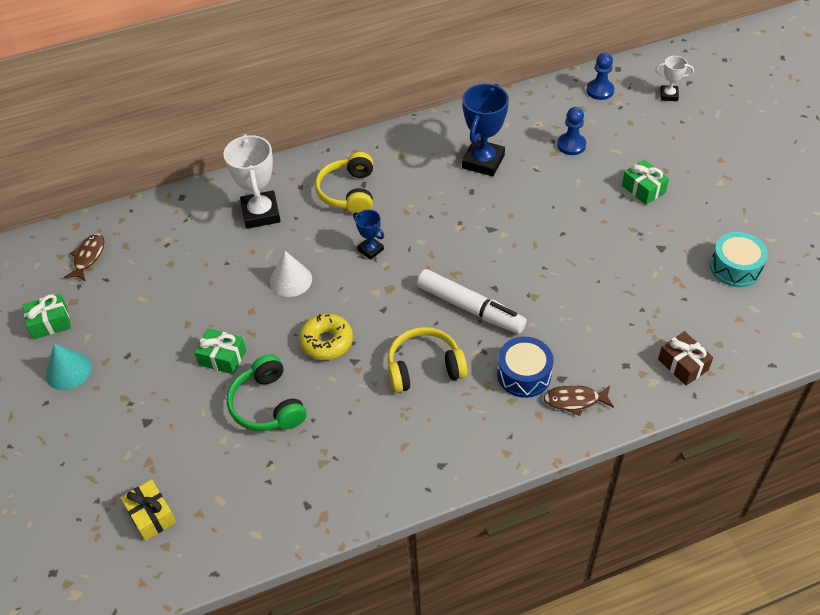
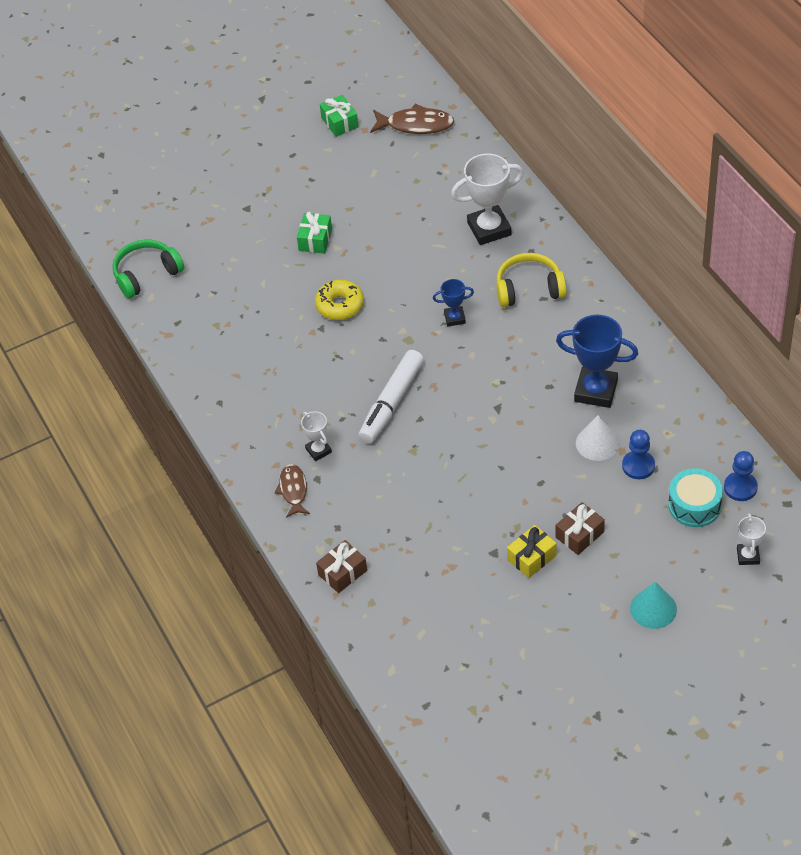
camera: 85 degrees right, 0 degrees up
(69, 371) = (291, 148): turquoise cone -> turquoise cone (653, 608)
(88, 257) = (416, 125): brown fish -> brown fish, size x1.51
(151, 515) = (163, 232): yellow gift -> yellow gift (532, 557)
(267, 405) = (269, 279): green headphones -> green headphones (146, 274)
(291, 280) = (408, 267): white cone -> white cone (597, 443)
(370, 250) = (454, 318): blue trophy -> blue trophy turned 45 degrees clockwise
(424, 368) = (319, 378): yellow headphones -> none
(524, 374) = (318, 450): blue drum -> white trophy
(643, 189) = (580, 535): green gift -> brown gift
(735, 267) = (475, 618): turquoise drum -> turquoise drum (694, 505)

